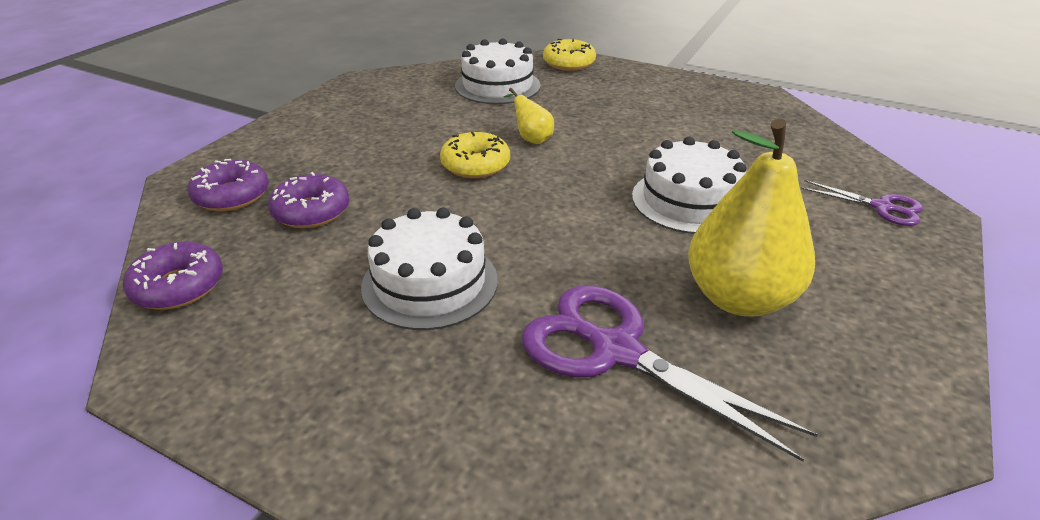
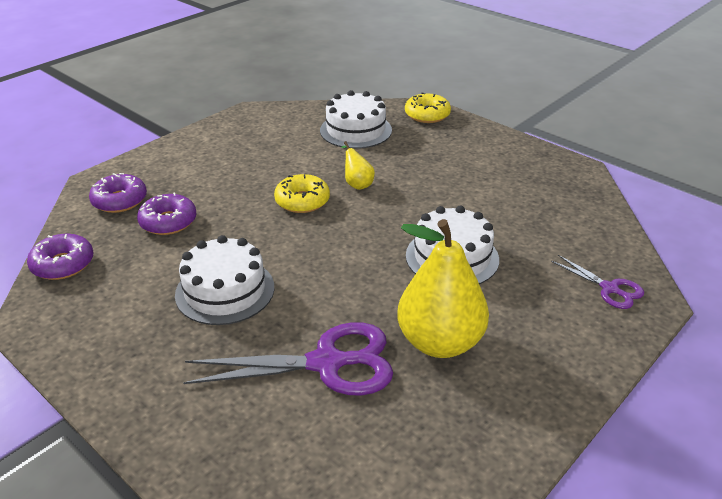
camera: 15 degrees right, 0 degrees up
(615, 351) = (326, 363): purple scissors -> purple scissors turned 120 degrees clockwise

